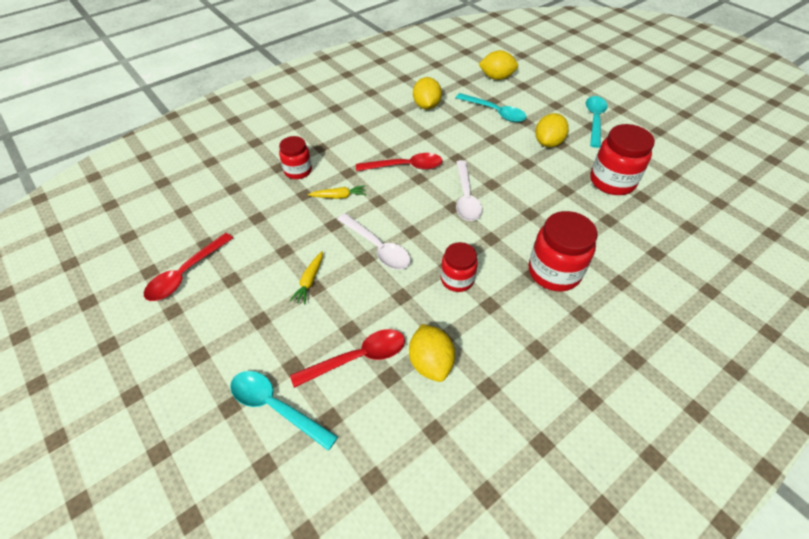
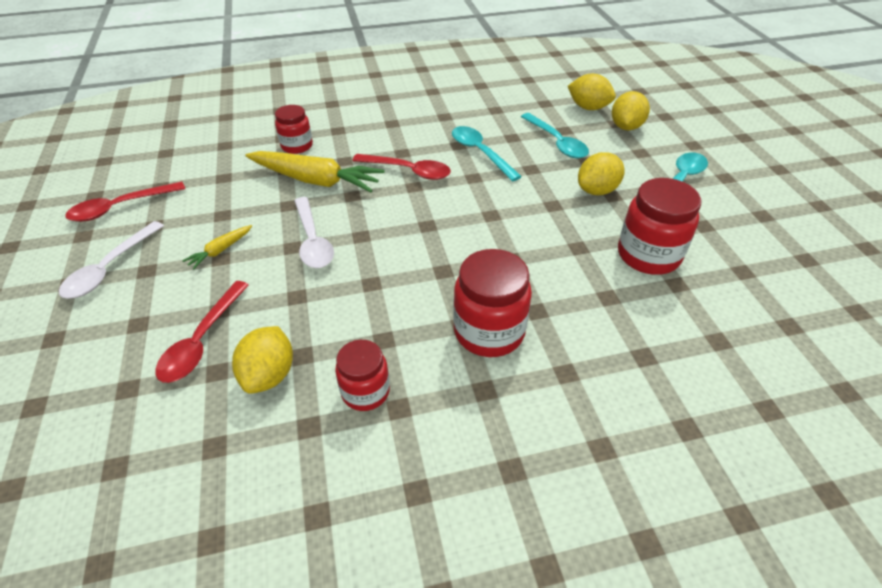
camera: 25 degrees right, 5 degrees down
(276, 407) = (90, 356): turquoise spoon -> turquoise spoon (480, 153)
(339, 196) = (316, 180): yellow carrot -> yellow carrot, size x2.18
(358, 358) = (202, 341): red spoon -> red spoon turned 105 degrees clockwise
(426, 106) = (481, 118): yellow lemon -> yellow lemon (626, 127)
(457, 279) = (369, 300): red jar -> red jar (365, 392)
(466, 197) = (449, 220): white spoon -> white spoon (110, 268)

